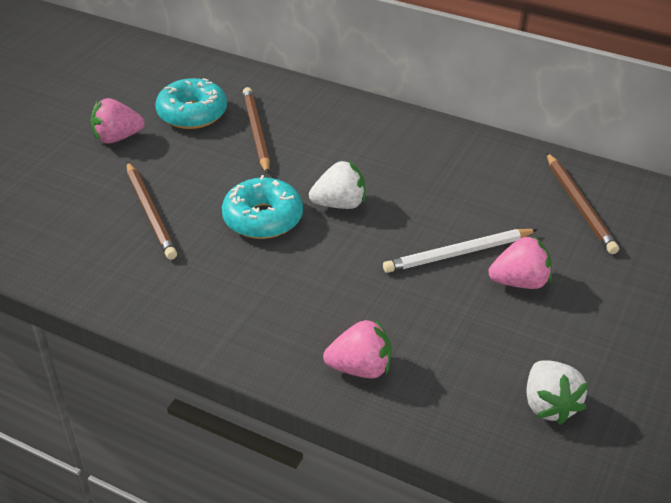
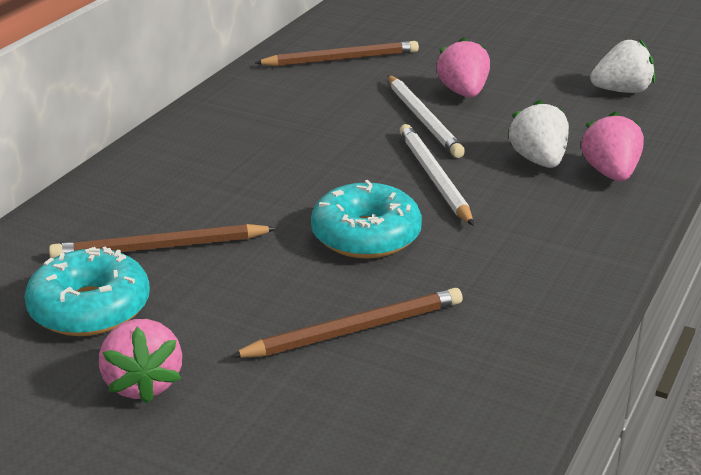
camera: 90 degrees left, 10 degrees down
(339, 204) = (336, 184): white strawberry -> white strawberry (538, 160)
(350, 255) = (434, 178): none -> white pencil

